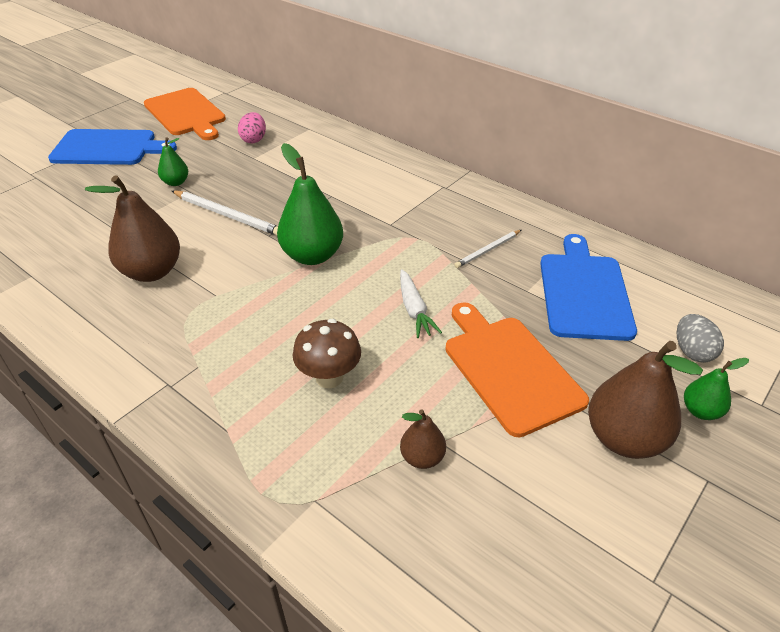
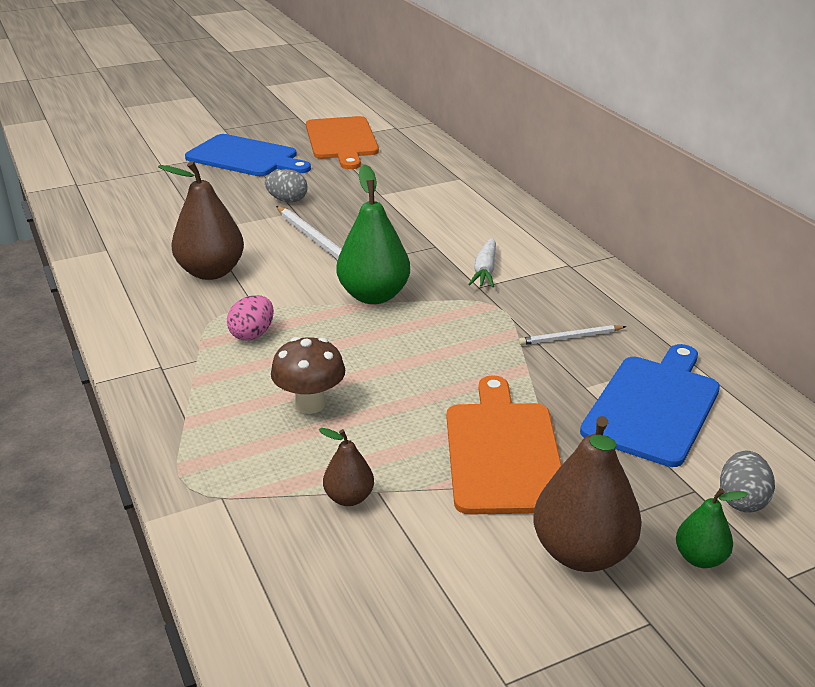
camera: 25 degrees right, 10 degrees down
(176, 182) = (287, 200): green pear -> grey egg
(254, 139) = (393, 177): pink egg -> pink egg (252, 334)
(414, 310) = (442, 370): white carrot -> white carrot (485, 270)

